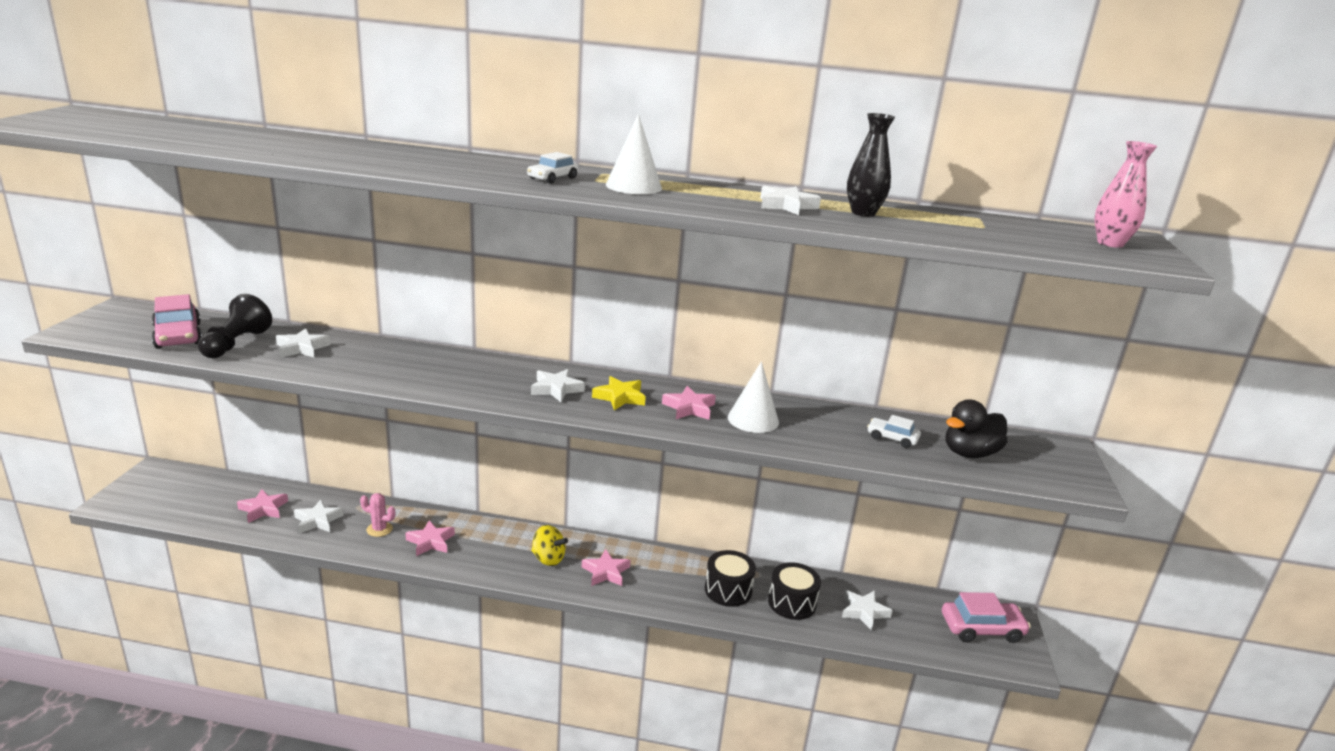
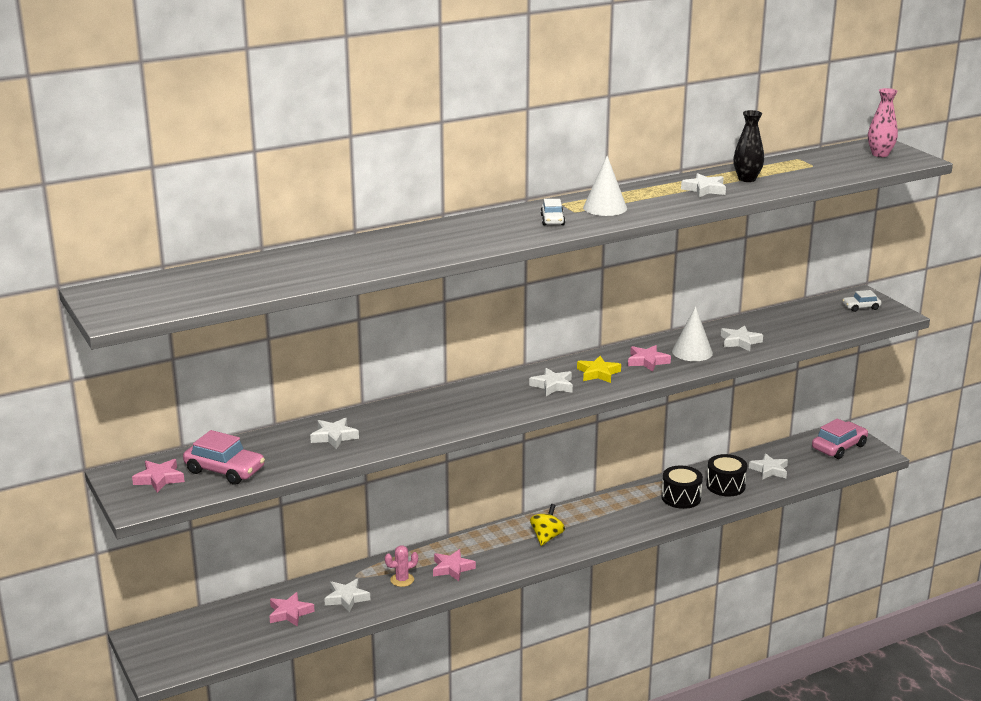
camera: 35 degrees left, 0 degrees up
(236, 344) = (281, 455): black pawn -> none
(548, 559) = (546, 537): yellow spinning top -> yellow spinning top turned 60 degrees counterclockwise
(606, 572) = (595, 526): pink star -> pink star (159, 479)
(825, 432) = (740, 342): none -> white star
(892, 438) = (777, 329): white car -> white car (861, 307)
(969, 453) = (824, 320): black duck -> none

